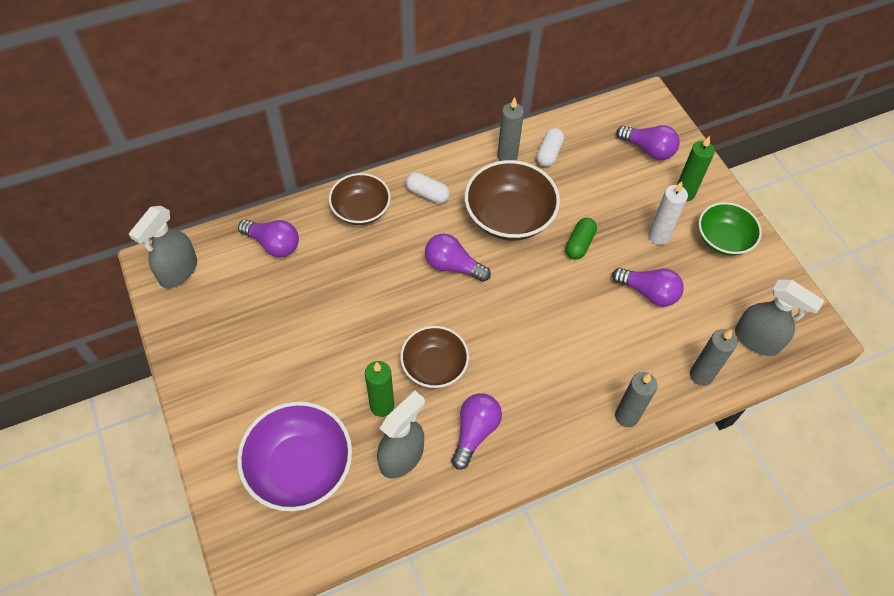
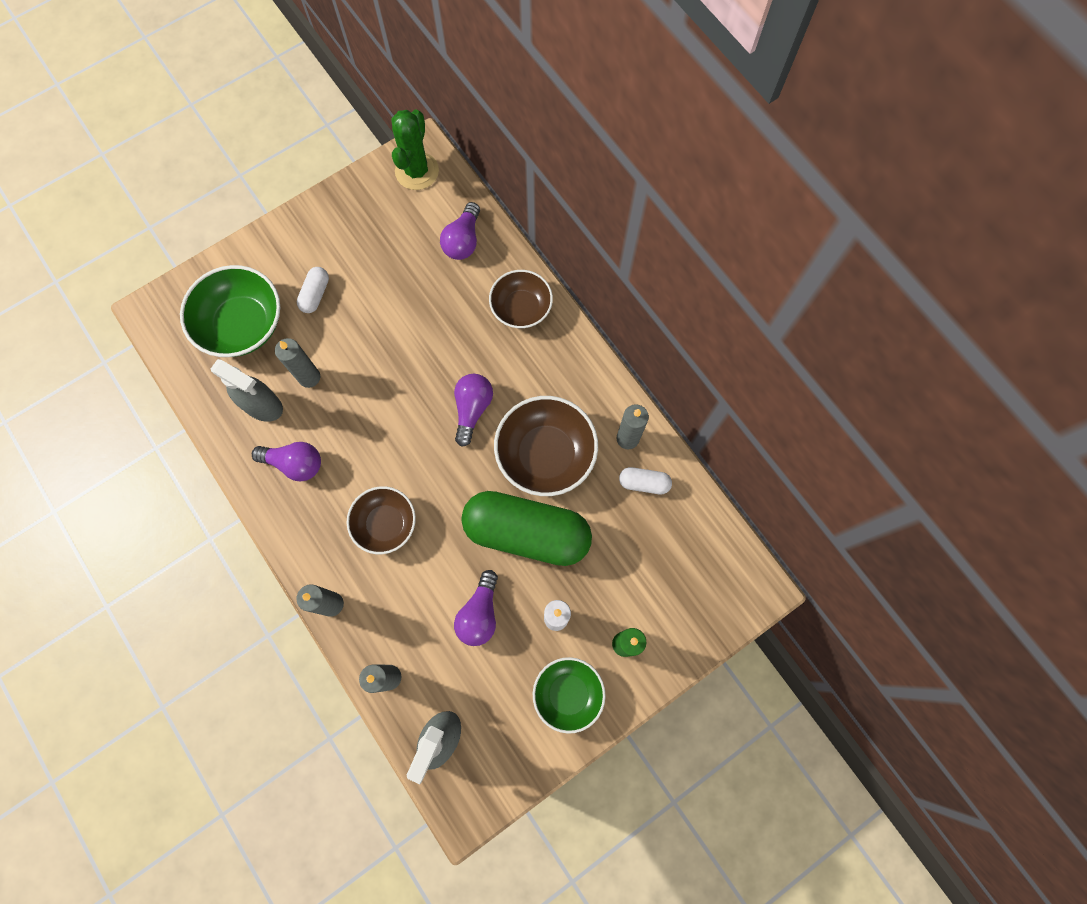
camera: 80 degrees right, 15 degrees up
(178, 271) = (417, 171): grey spray bottle -> green cactus
(300, 467) = (242, 324): purple bowl -> green bowl
(382, 406) = (309, 377): green candle -> grey candle
(427, 194) = (556, 366): white capsule -> white capsule (315, 294)
(434, 366) = (357, 414): brown bowl -> brown bowl (385, 524)
(579, 244) = (527, 533): green capsule -> green capsule, size x2.41
(648, 149) = (679, 596): purple light bulb -> none

